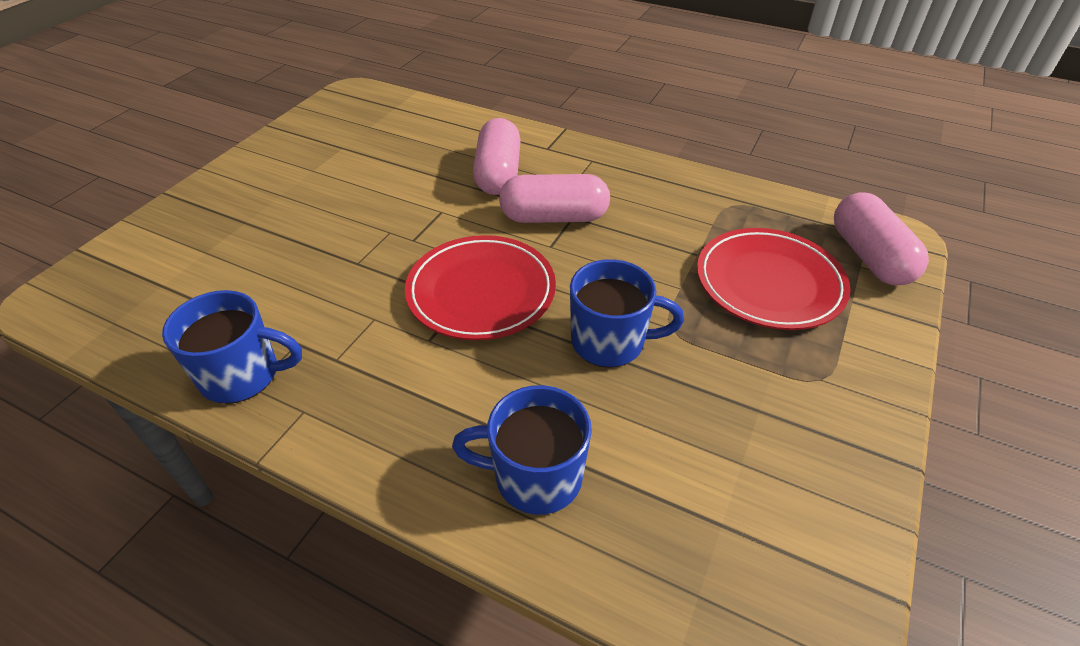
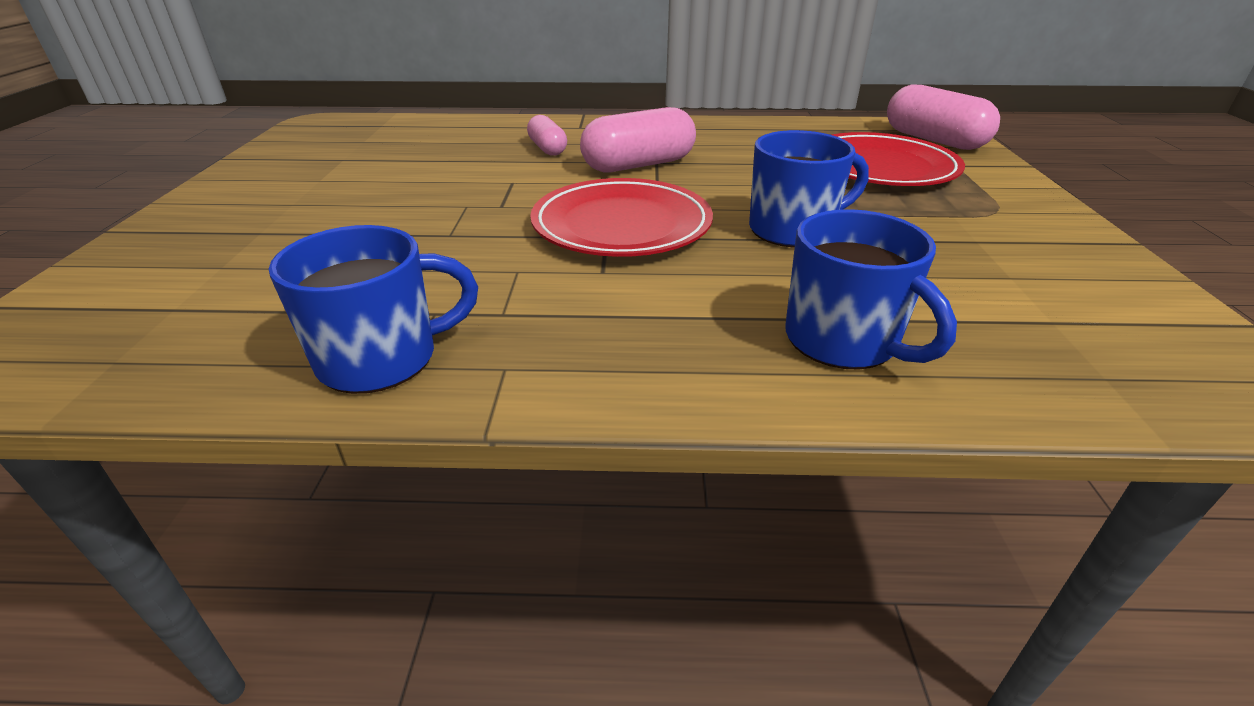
camera: 25 degrees left, 10 degrees down
(498, 174) = (547, 149): pink capsule -> pink capsule, size x0.58
(535, 477) = (843, 341): blue mug -> blue mug turned 105 degrees counterclockwise

